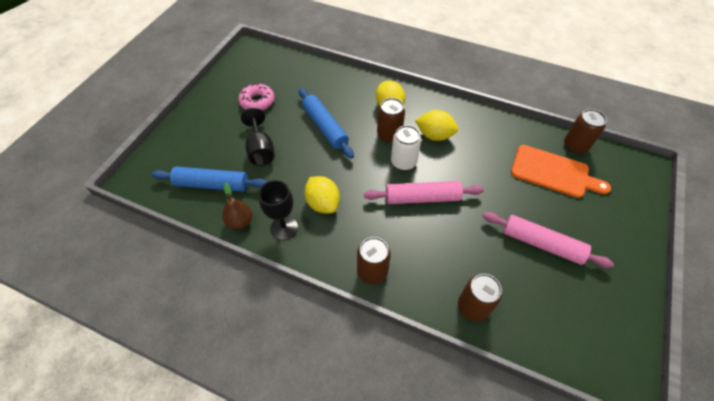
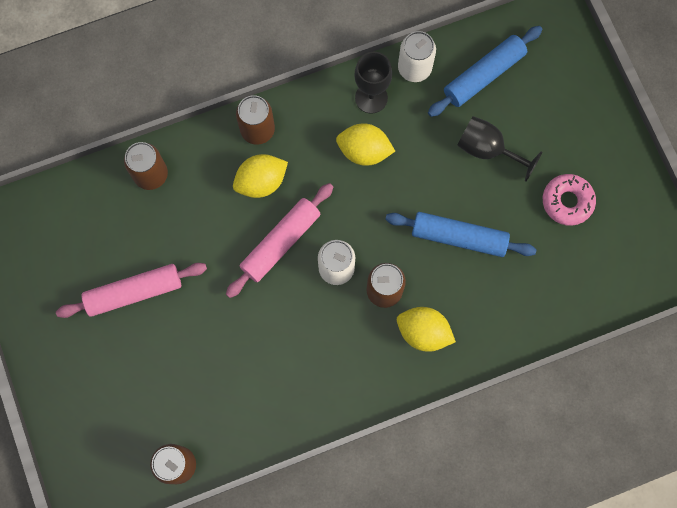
camera: 135 degrees right, 20 degrees up
(240, 221) = (414, 68): brown pear -> white can
(434, 135) = (337, 336): yellow lemon -> yellow lemon (261, 182)
(553, 172) = (177, 399): orange cutting board -> none

